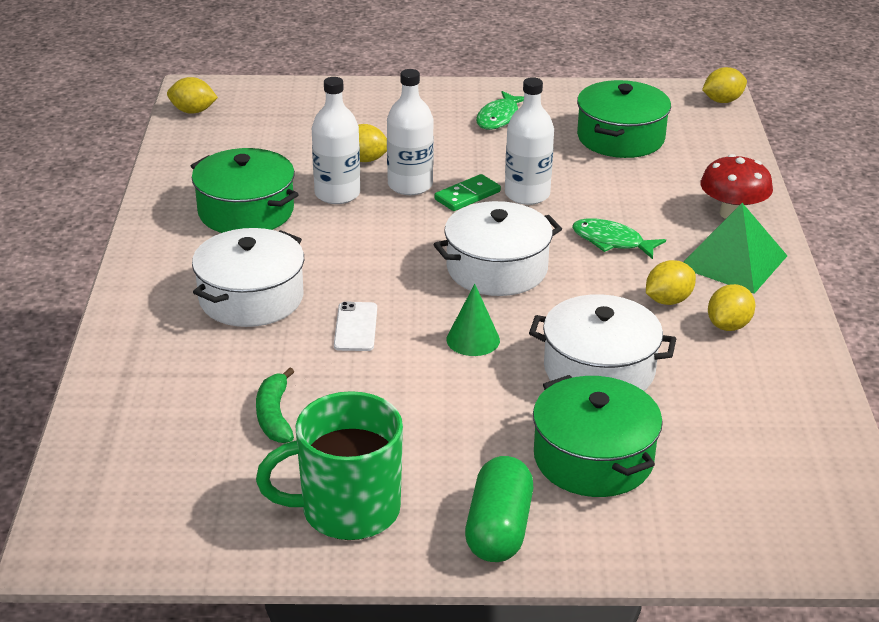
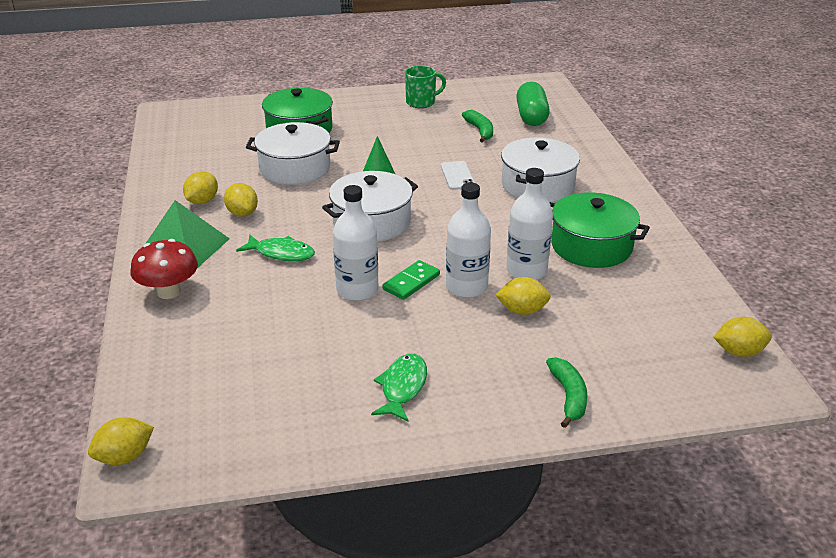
camera: 170 degrees right, 0 degrees up
(348, 510) = (421, 102): green mug -> green mug, size x0.61
(363, 99) = (568, 396): none -> green banana
(499, 529) = (346, 103): green capsule -> green capsule (531, 117)
(620, 137) = (264, 374): green pot -> none
(668, 300) = (242, 213): yellow lemon -> yellow lemon turned 75 degrees counterclockwise

